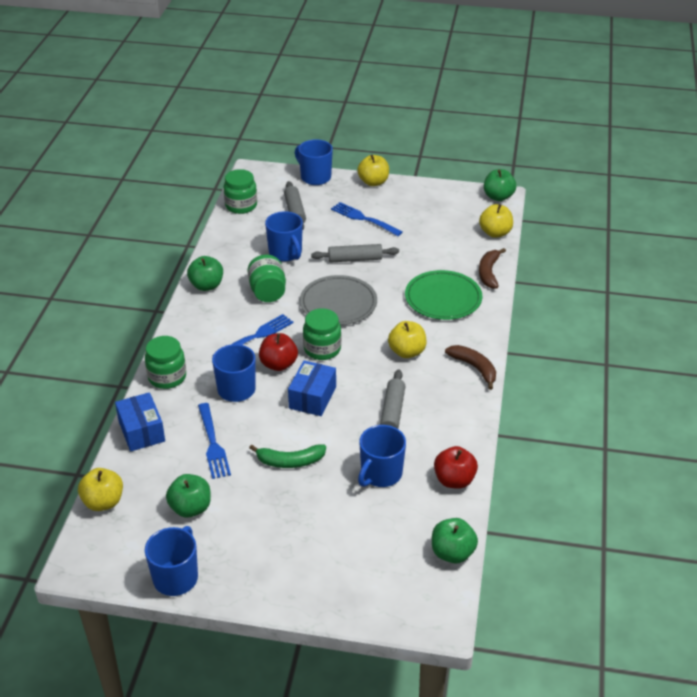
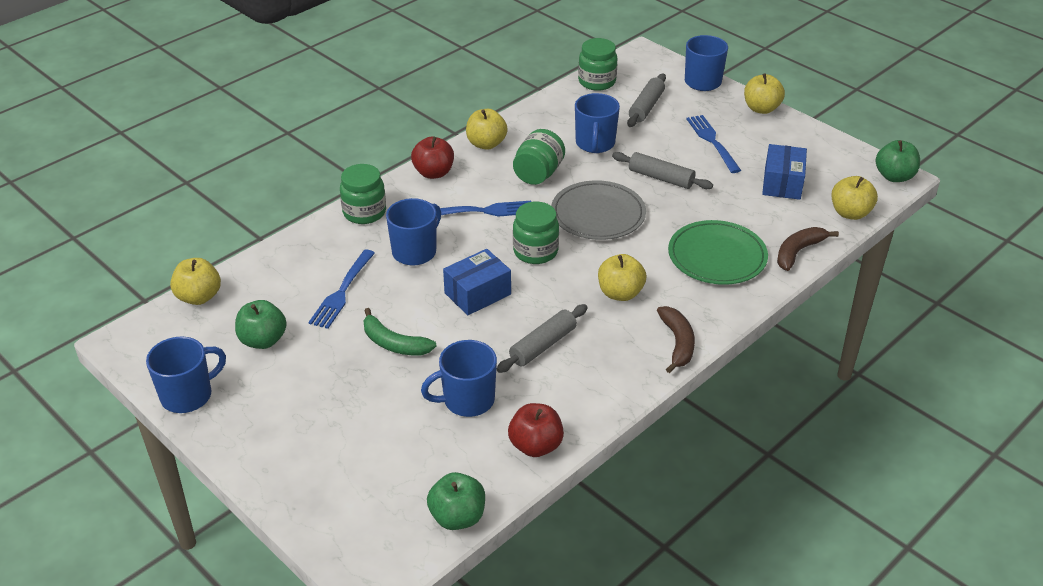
camera: 35 degrees right, 0 degrees up
(141, 431) = (293, 250): blue box -> blue box (782, 183)
(206, 285) = (486, 144): green apple -> yellow apple
(278, 364) = (478, 247): red apple -> red apple (433, 173)

